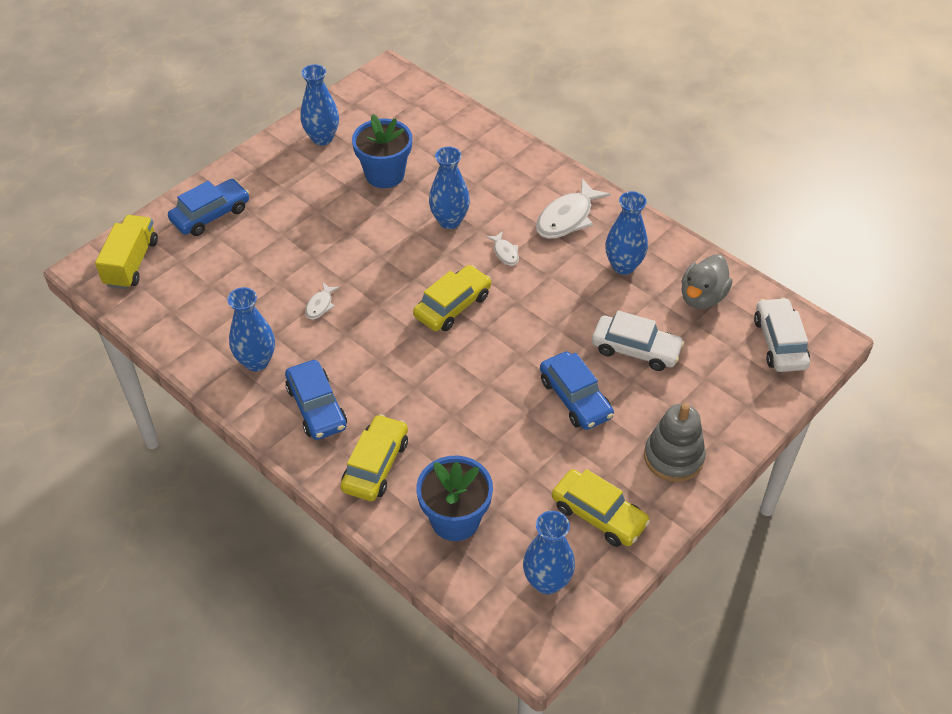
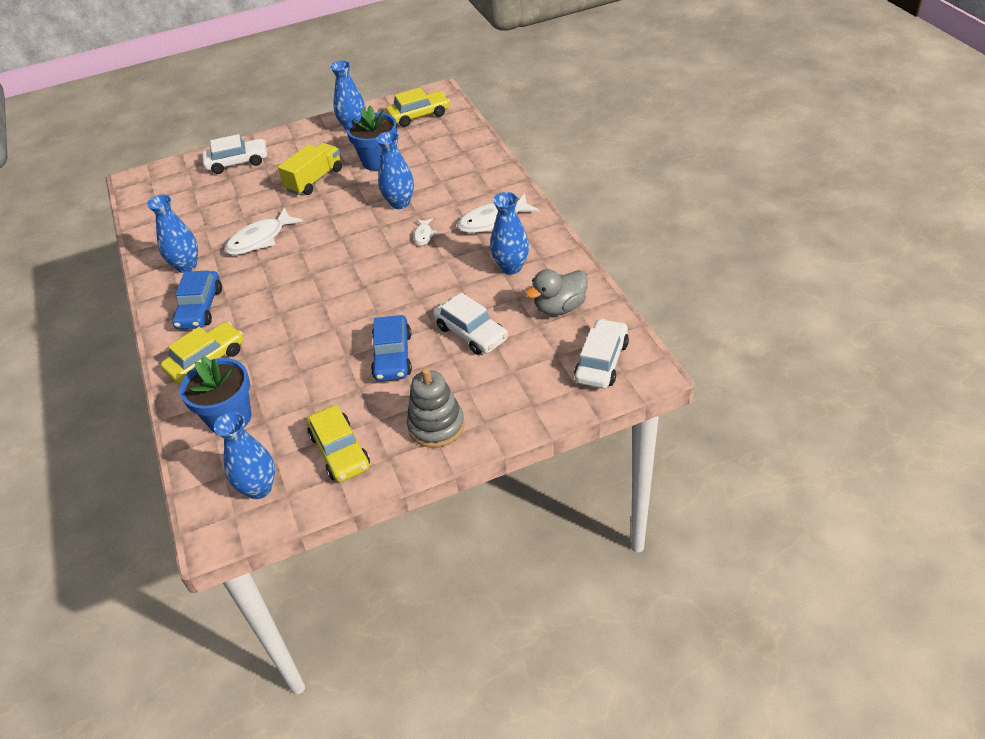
camera: 30 degrees right, 5 degrees down
(131, 263) = (162, 182): yellow truck -> yellow truck (314, 180)
(211, 215) = (237, 162): blue car -> white car
(320, 305) = (260, 239): white fish -> white fish, size x1.98
(453, 306) = (353, 263): yellow car -> yellow car (419, 115)

